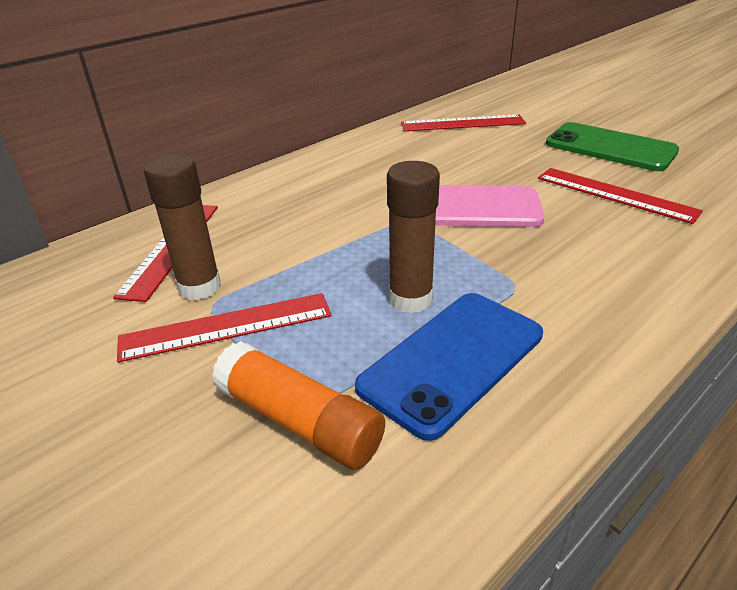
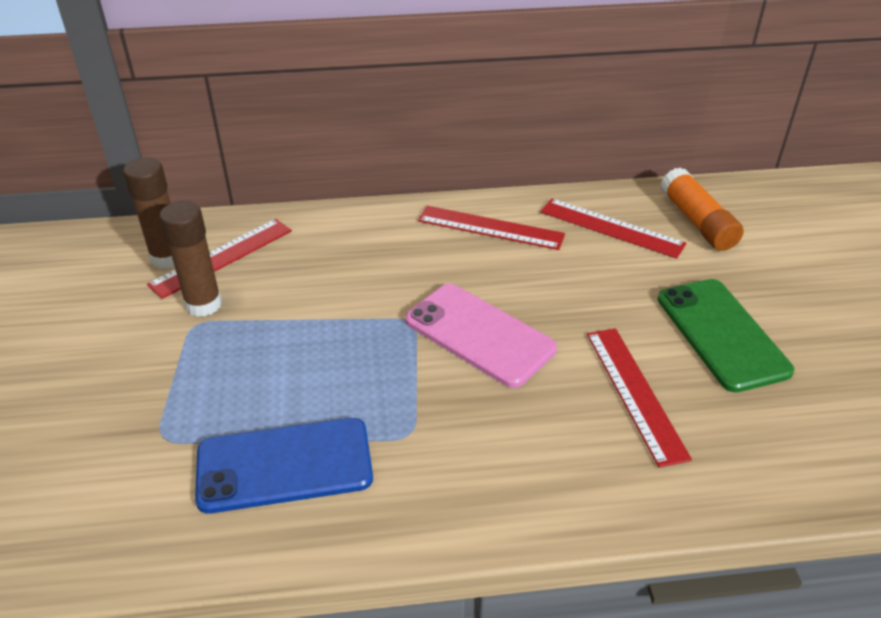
camera: 35 degrees right, 5 degrees up
(226, 327) = (185, 349): red ruler -> red ruler (490, 228)
(299, 421) = (149, 447): orange glue stick -> orange glue stick (697, 222)
(410, 299) = (321, 397): brown glue stick -> brown glue stick (168, 258)

